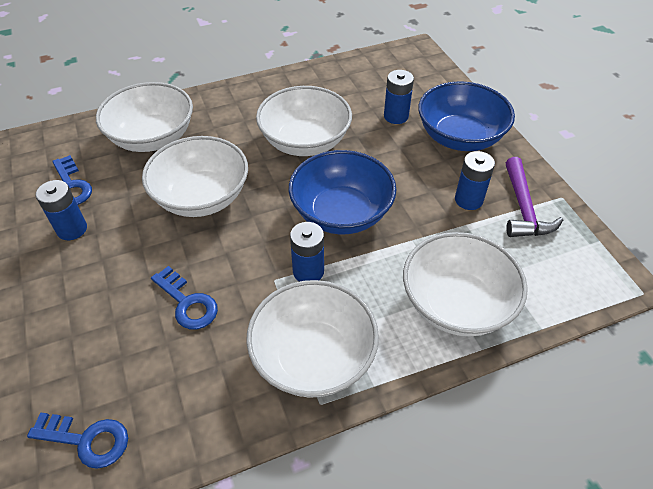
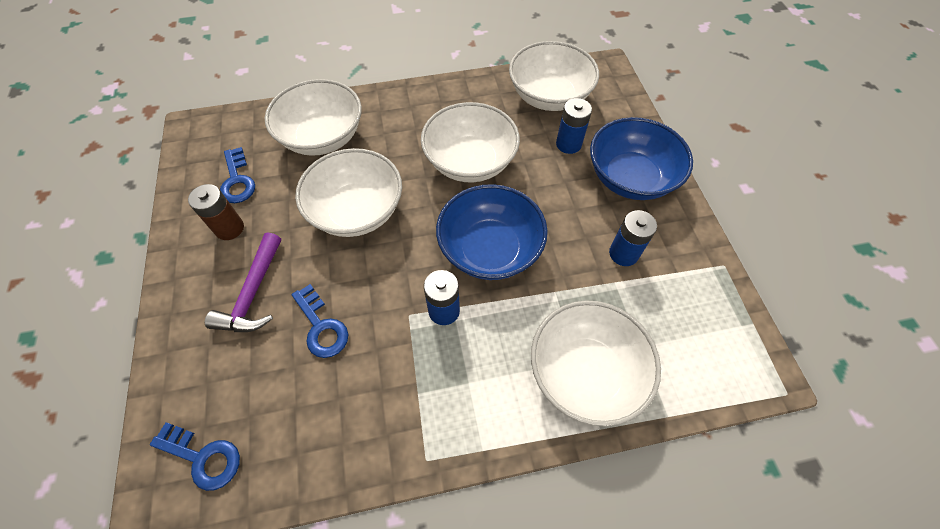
camera: 10 degrees right, 10 degrees up
(72, 229) = (229, 228): blue battery -> brown battery
(313, 357) = (430, 407): white bowl -> white bowl (549, 96)
(523, 208) = (679, 272): purple hammer -> purple hammer (253, 294)

